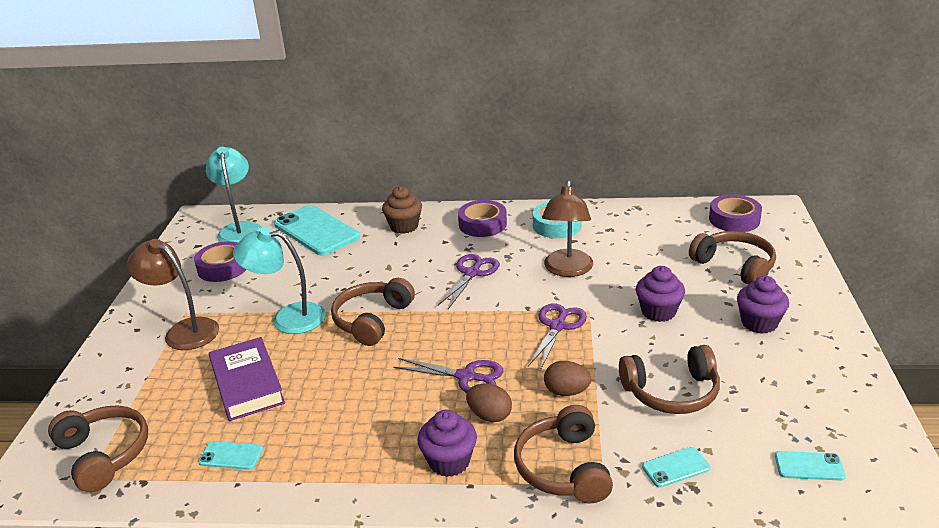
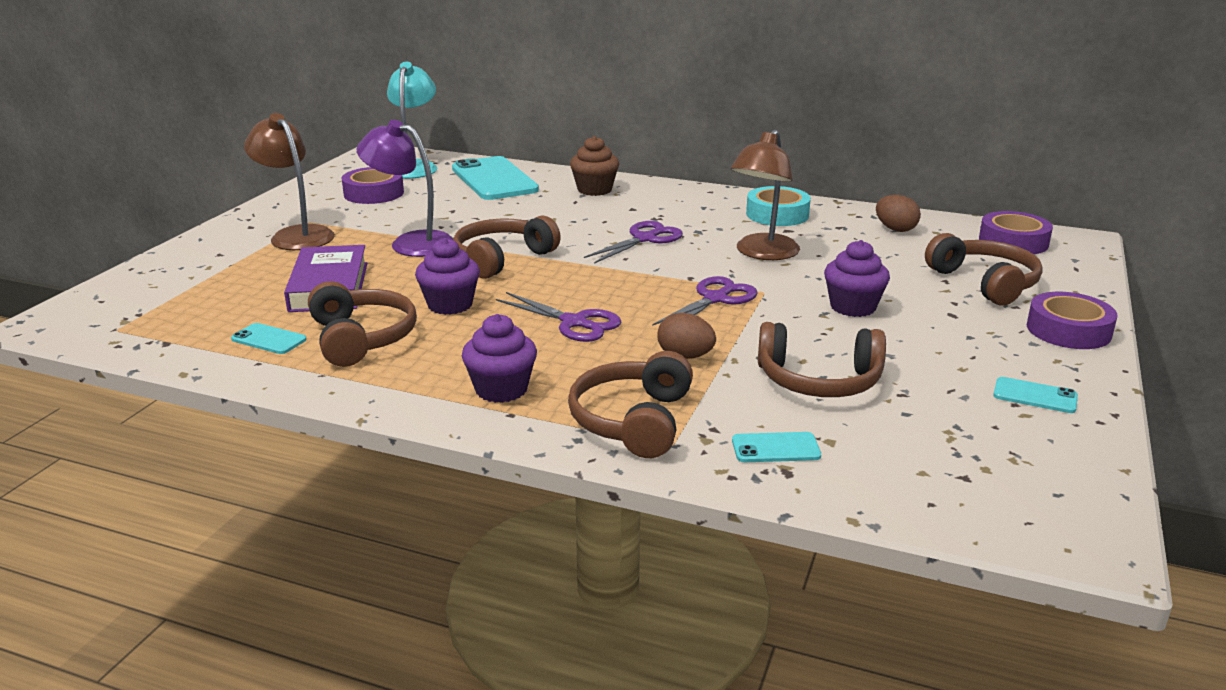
camera: 15 degrees right, 5 degrees down
(104, 454) = (144, 314): brown headphones -> brown headphones (361, 338)
(288, 318) = (411, 242): turquoise lamp -> purple lamp
(482, 224) = (687, 201): purple tape -> purple tape (1068, 330)
(489, 416) = (577, 360): brown egg -> brown egg (895, 229)
(759, 323) = (982, 339): purple cupcake -> purple cupcake (450, 305)
(809, 466) = (959, 482): turquoise phone -> turquoise phone (1035, 396)

